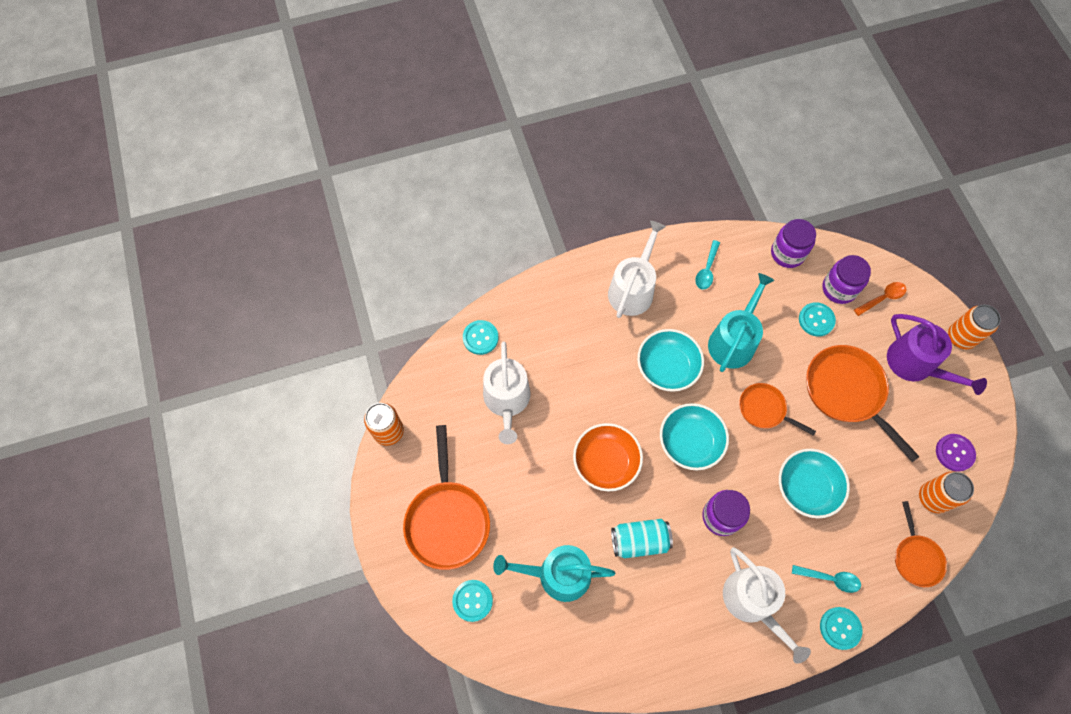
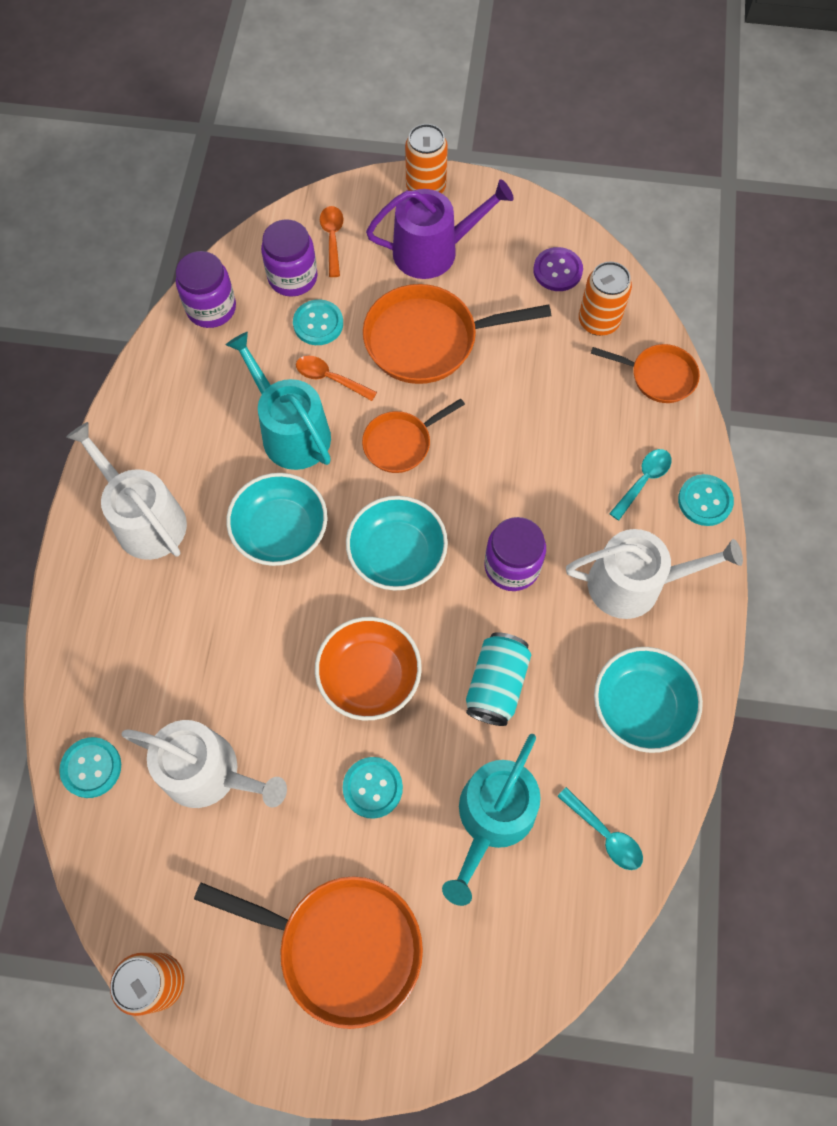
camera: 65 degrees left, 0 degrees up
(472, 600) = (475, 960): turquoise button -> turquoise button (372, 788)
(707, 270) = (175, 413): turquoise spoon -> turquoise spoon (605, 834)
(783, 346) = (330, 378): none -> orange spoon
(807, 487) = (522, 447): turquoise bowl -> turquoise bowl (641, 706)

